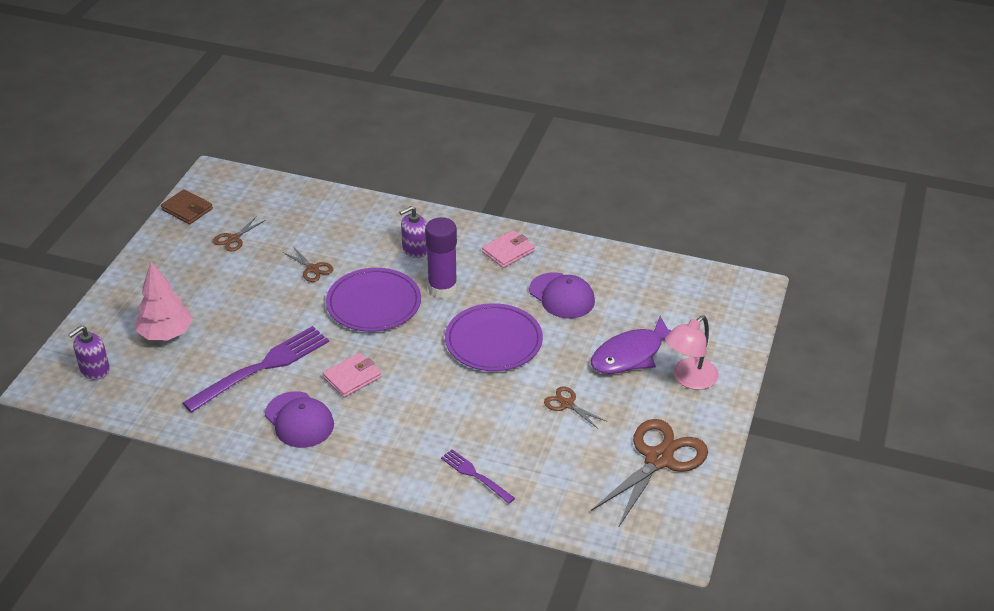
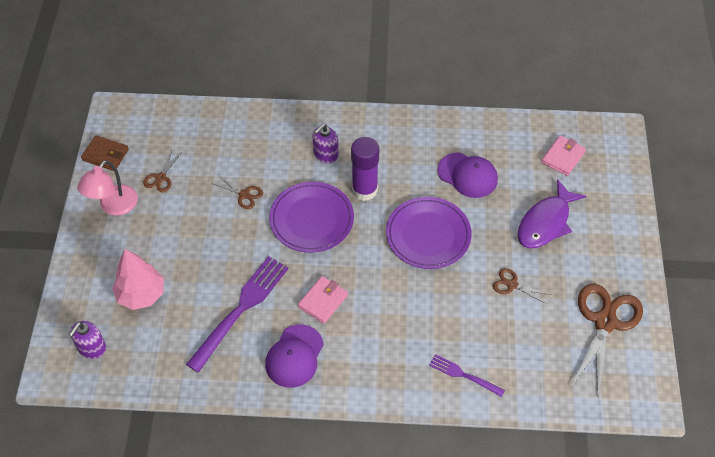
camera: 15 degrees left, 15 degrees up
(299, 420) = (294, 356): purple cap -> purple cap turned 75 degrees clockwise
(508, 251) = (406, 139): pink wallet -> pink wallet (563, 157)
(689, 379) = (600, 236): pink lamp -> pink lamp (113, 206)

